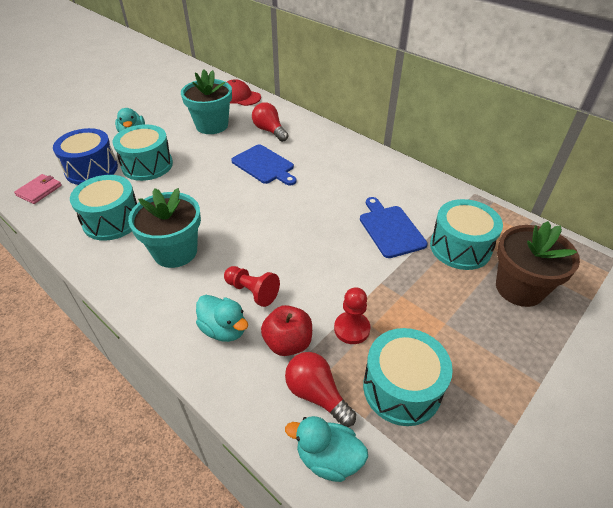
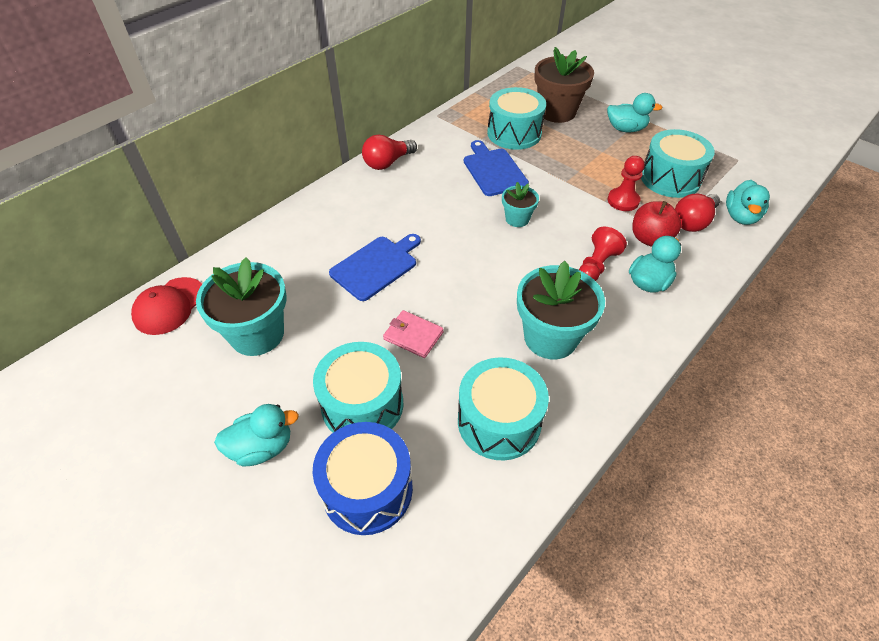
camera: 90 degrees left, 5 degrees up
(39, 190) = (427, 562): pink wallet -> pink wallet (413, 335)
(269, 131) = (289, 264): red light bulb -> red light bulb (387, 163)
(318, 241) = (517, 219): none -> turquoise flower pot
(390, 229) = (493, 170): blue cutting board -> blue cutting board turned 90 degrees clockwise
(505, 357) = (626, 129): none -> turquoise duck

